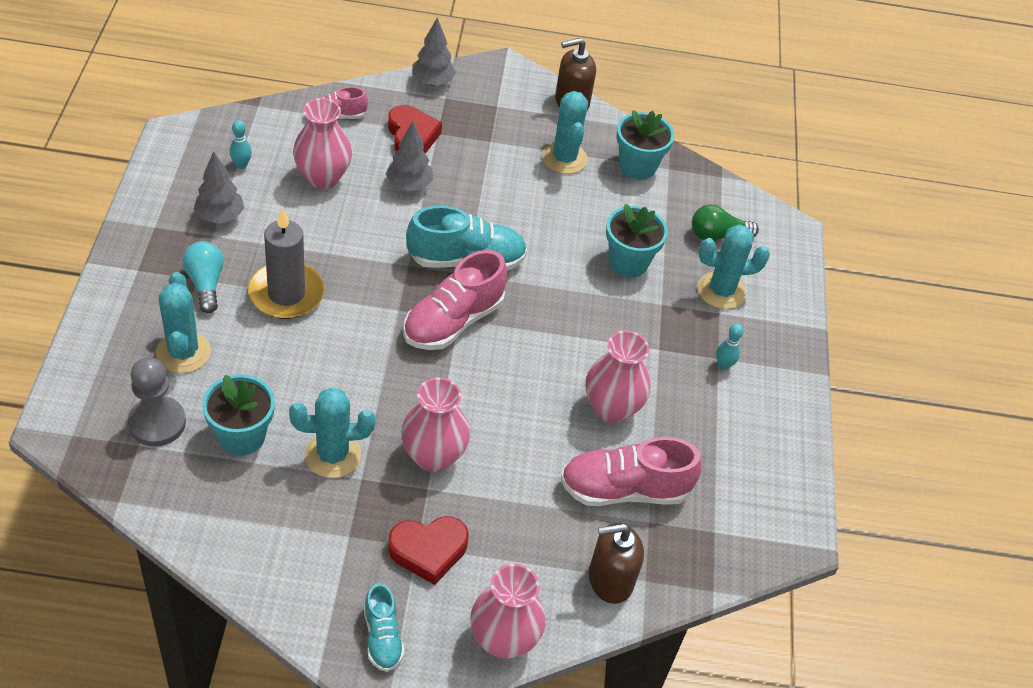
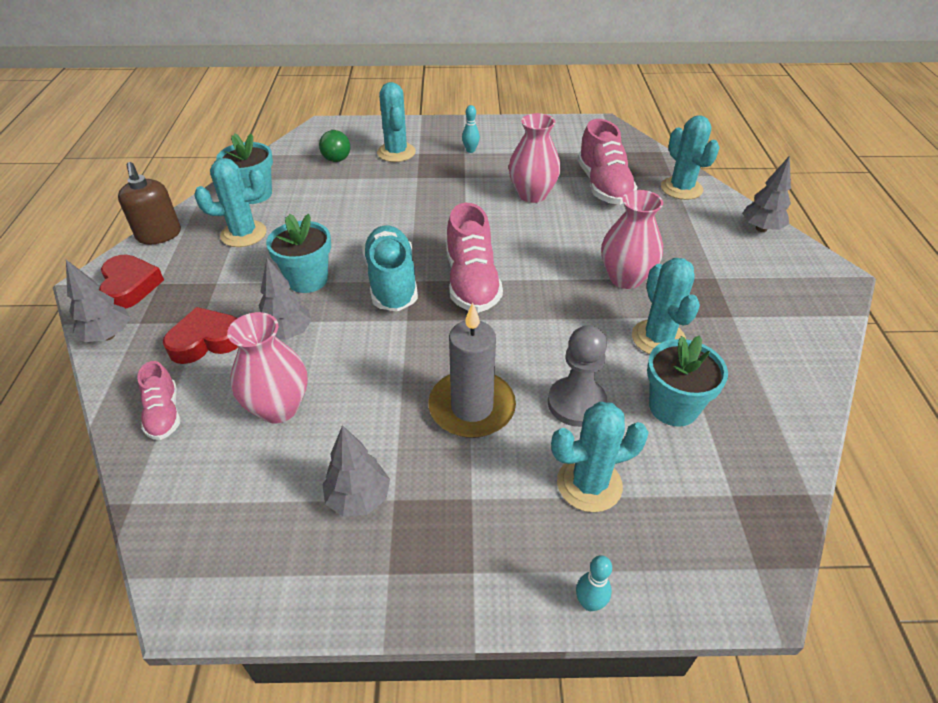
camera: 90 degrees left, 5 degrees down
(157, 423) = (695, 484): grey pawn -> grey pawn (576, 403)
(205, 283) = (477, 487): turquoise light bulb -> none
(241, 165) = (257, 496): turquoise bowling pin -> turquoise bowling pin (589, 603)
(382, 637) = (805, 285): turquoise shoe -> none
(428, 551) = (715, 271): red heart -> red heart (130, 286)
(453, 321) = (471, 282): pink shoe -> pink shoe turned 45 degrees clockwise
(503, 639) = (761, 229): pink vase -> grey tree
(610, 580) = (681, 188): brown soap dispenser -> turquoise cactus
(628, 262) = (374, 194): turquoise flower pot -> turquoise flower pot (307, 280)

